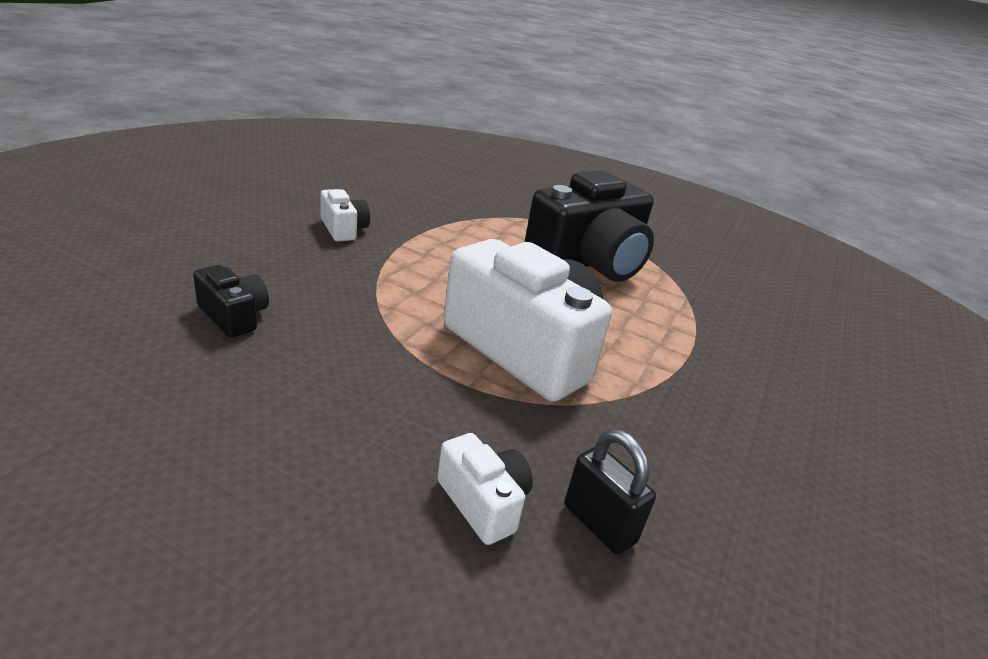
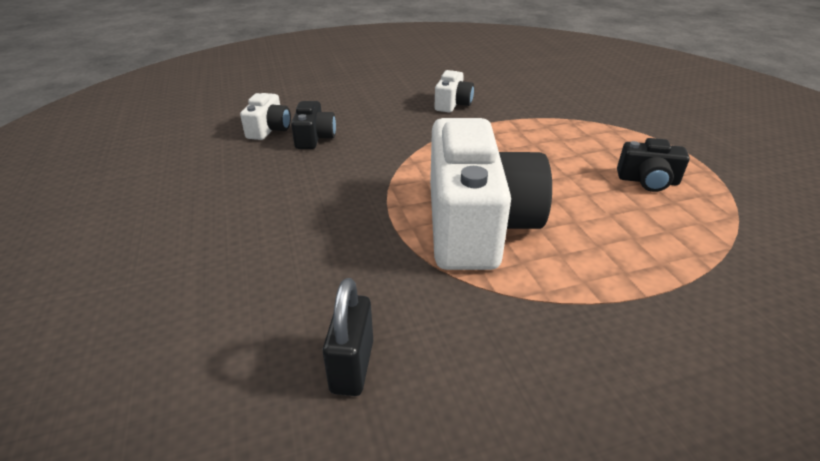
camera: 50 degrees right, 5 degrees up
(483, 502) = (298, 304): white camera -> white camera (269, 129)
(588, 262) = (647, 181): black camera -> black camera, size x0.45

